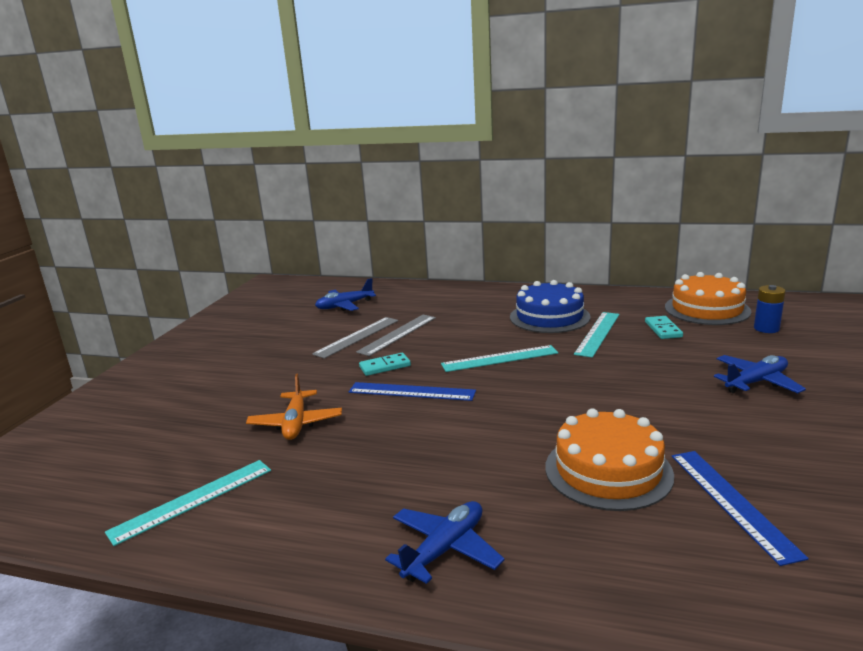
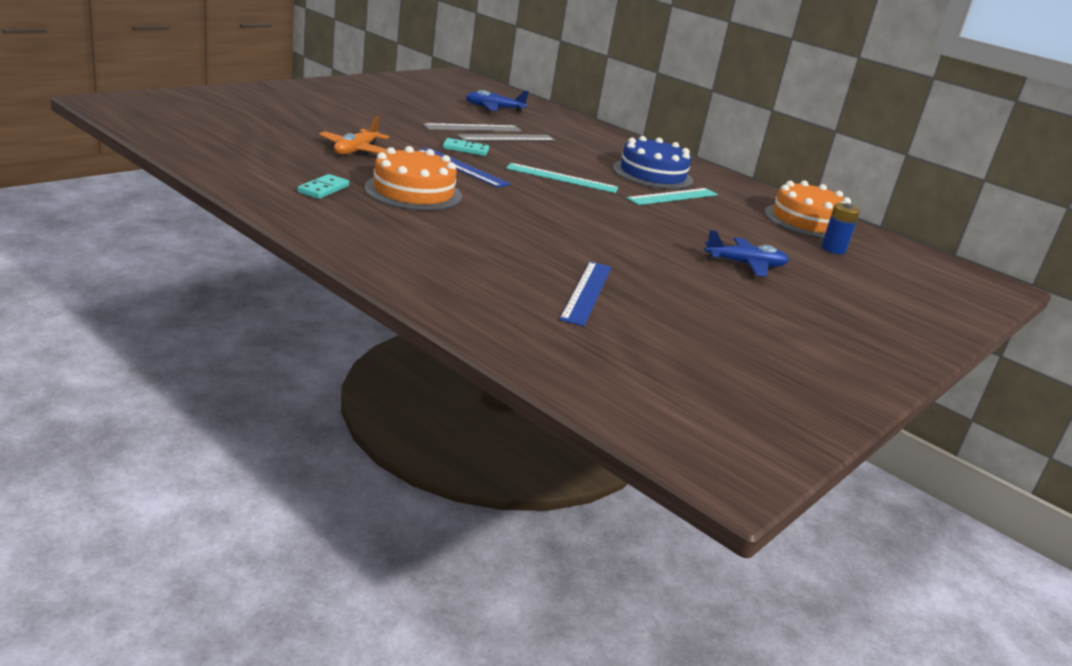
camera: 20 degrees right, 5 degrees up
(192, 500) = (243, 156): turquoise ruler -> none
(445, 549) = (362, 231): blue plane -> none
(608, 470) = (530, 249): orange cake -> orange cake (413, 192)
(663, 329) = (736, 215): turquoise domino -> turquoise domino (323, 189)

